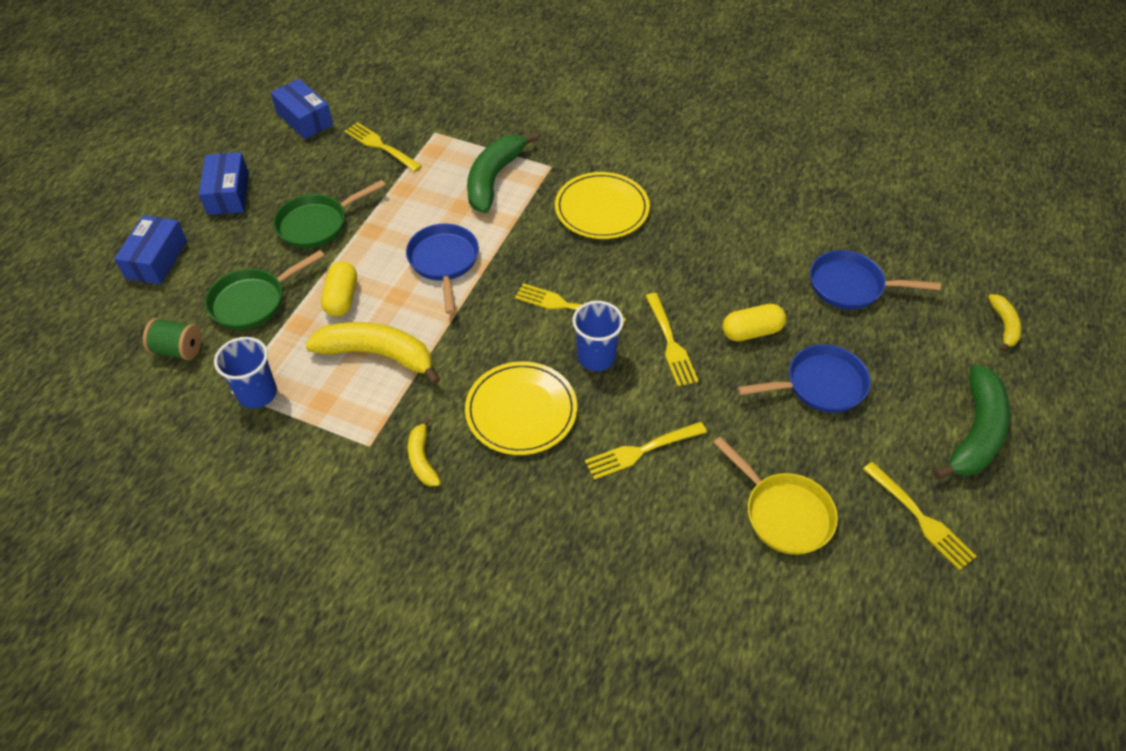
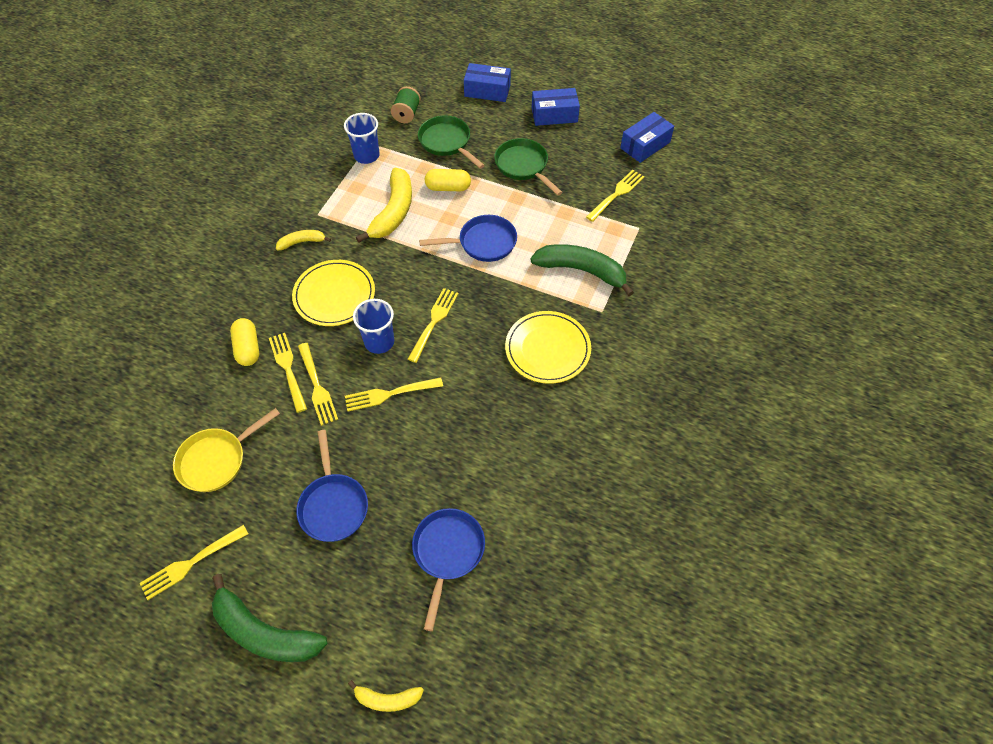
camera: 90 degrees right, 5 degrees up
(665, 416) = (316, 386): none -> yellow fork
(751, 332) = (397, 457): yellow capsule -> yellow capsule (248, 348)

